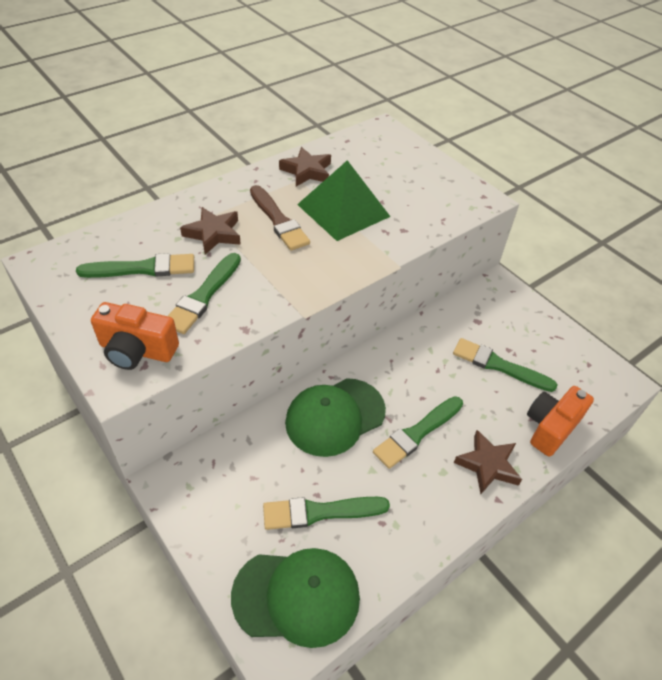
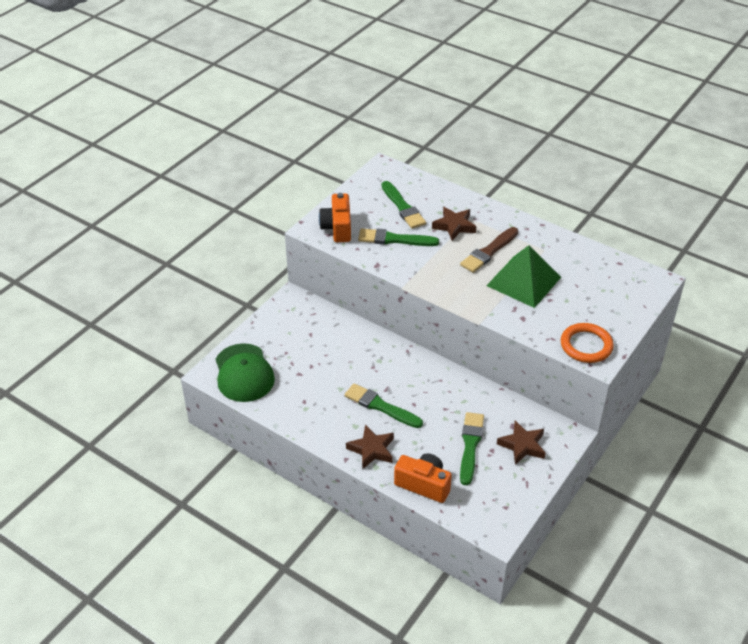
camera: 75 degrees right, 5 degrees down
(307, 171) = (558, 251): brown star -> brown star (522, 445)
(320, 512) = (299, 370): green brush -> none
(335, 416) = (374, 360): green cap -> none
(461, 200) = (586, 345): none -> orange ring

